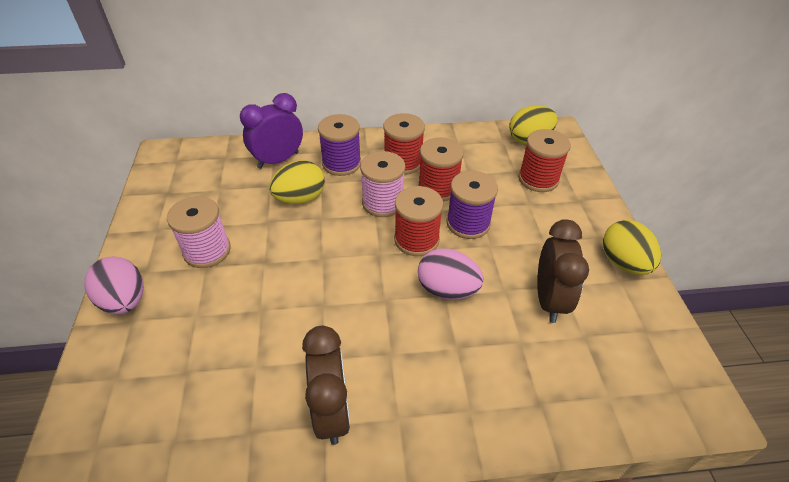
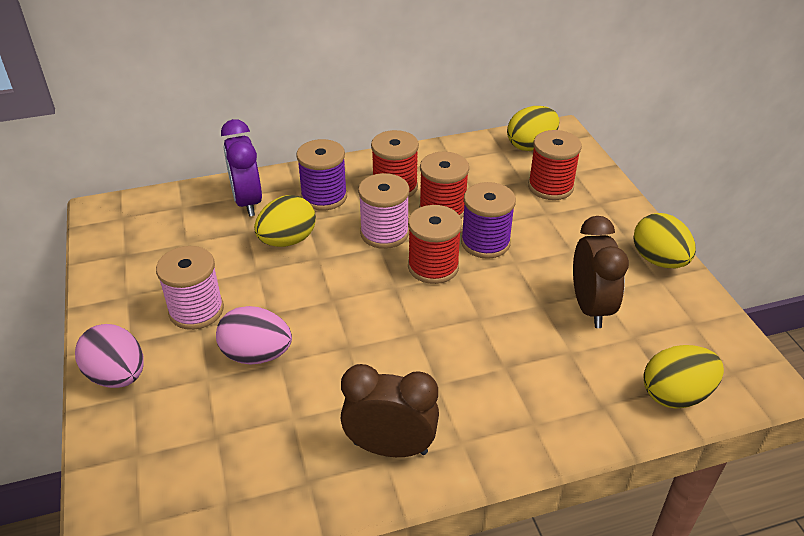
camera: 10 degrees left, 5 degrees down
(278, 160) = (247, 202): purple clock -> purple clock turned 60 degrees counterclockwise
(332, 411) = (390, 447): brown clock -> brown clock turned 60 degrees counterclockwise
(447, 289) = (480, 312): pink egg -> pink egg (256, 355)
(614, 404) = (675, 395): none -> yellow egg

